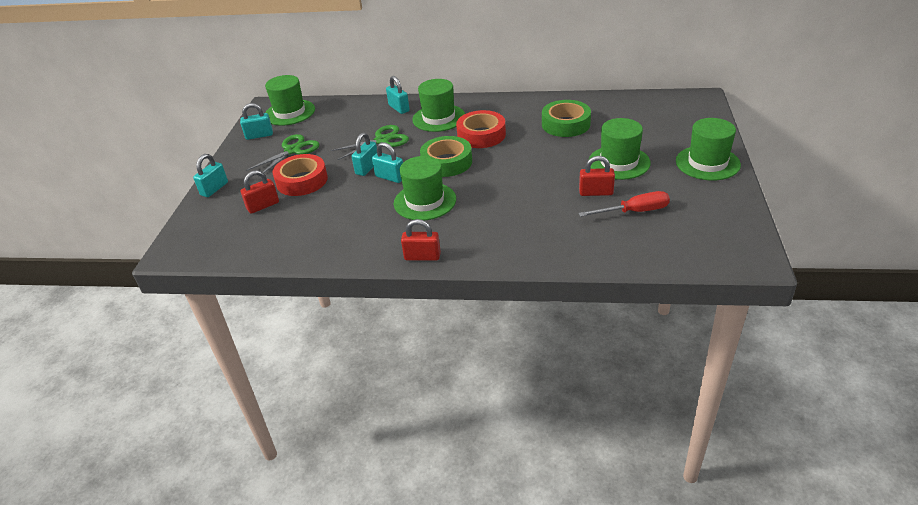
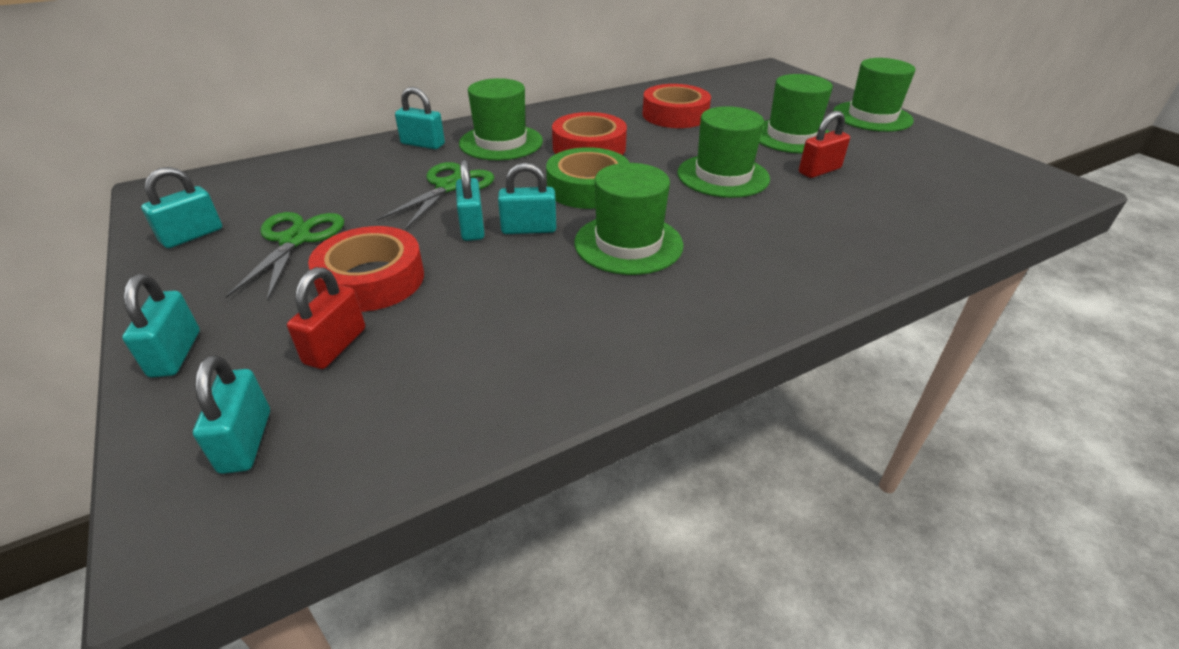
camera: 40 degrees left, 0 degrees up
(208, 230) = (246, 441): none -> turquoise padlock
(290, 112) = (223, 189): green hat -> green hat (723, 176)
(422, 256) = (738, 319): red padlock -> none
(566, 124) = (675, 115): green tape -> red tape
(634, 212) = (889, 177): red screwdriver -> none

